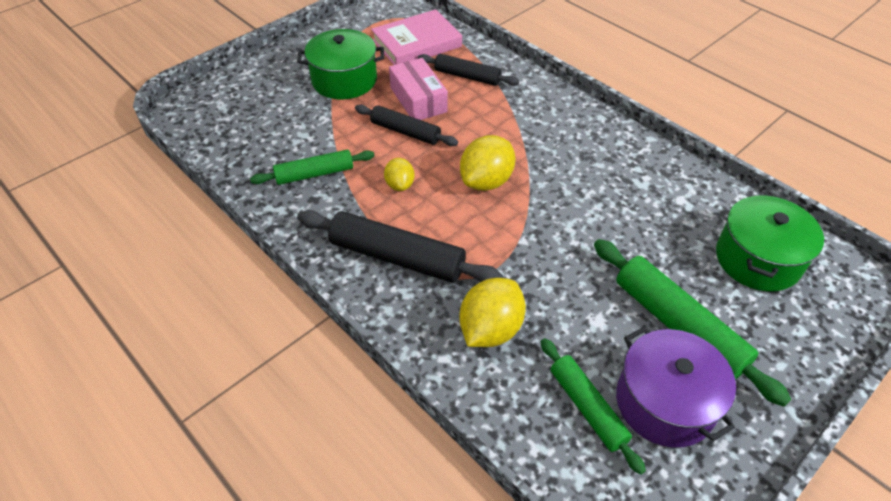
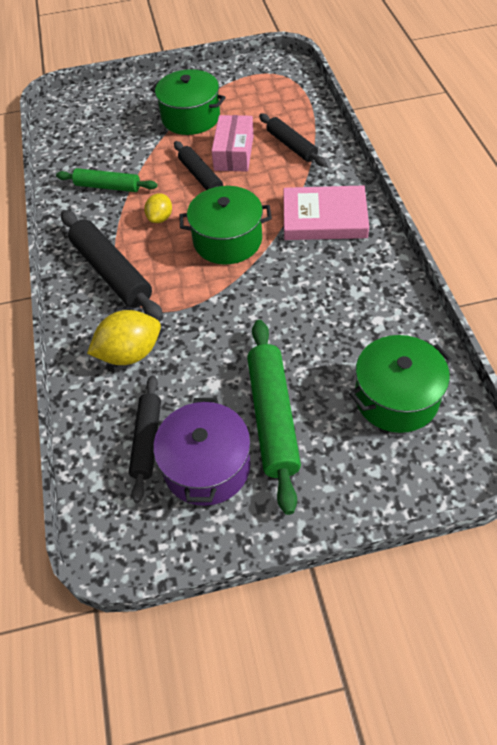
camera: 35 degrees right, 5 degrees up
(417, 43) = (275, 103): pink book -> pink book (324, 218)
(486, 181) = (227, 240): yellow lemon -> green pot
(587, 408) = (147, 440): green rolling pin -> black rolling pin

